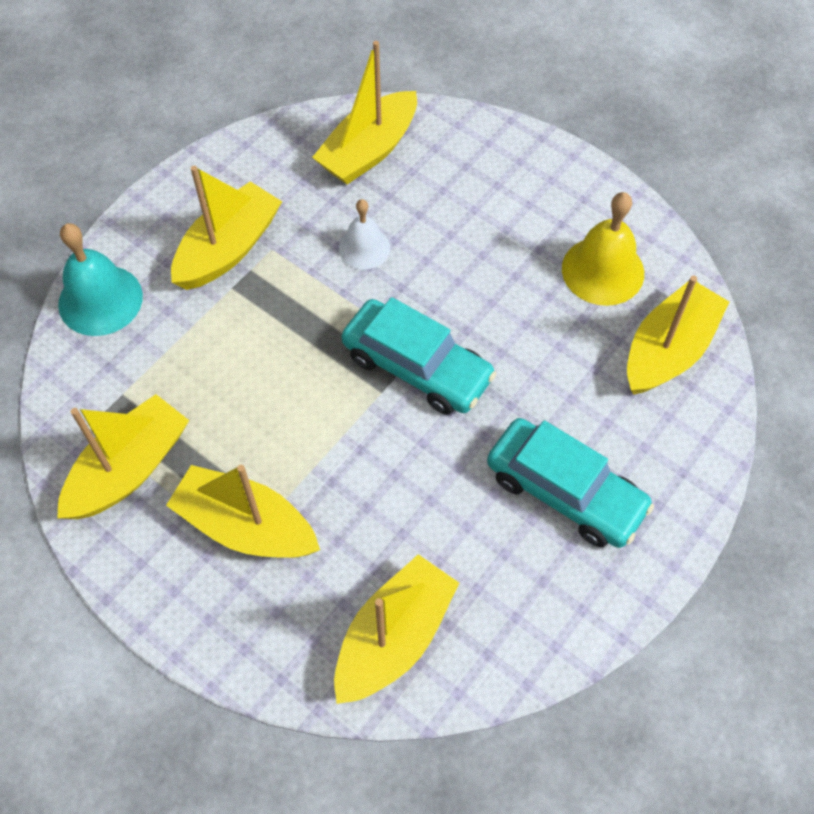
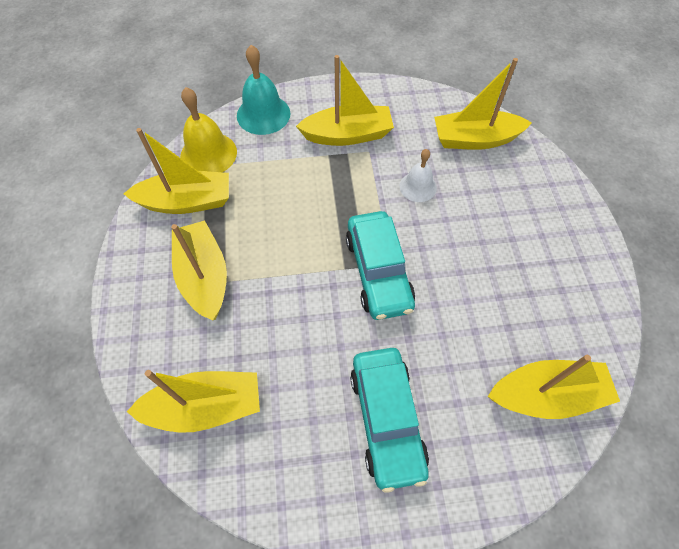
camera: 45 degrees right, 0 degrees up
(603, 270) = (551, 310): yellow bell -> yellow bell (208, 154)

